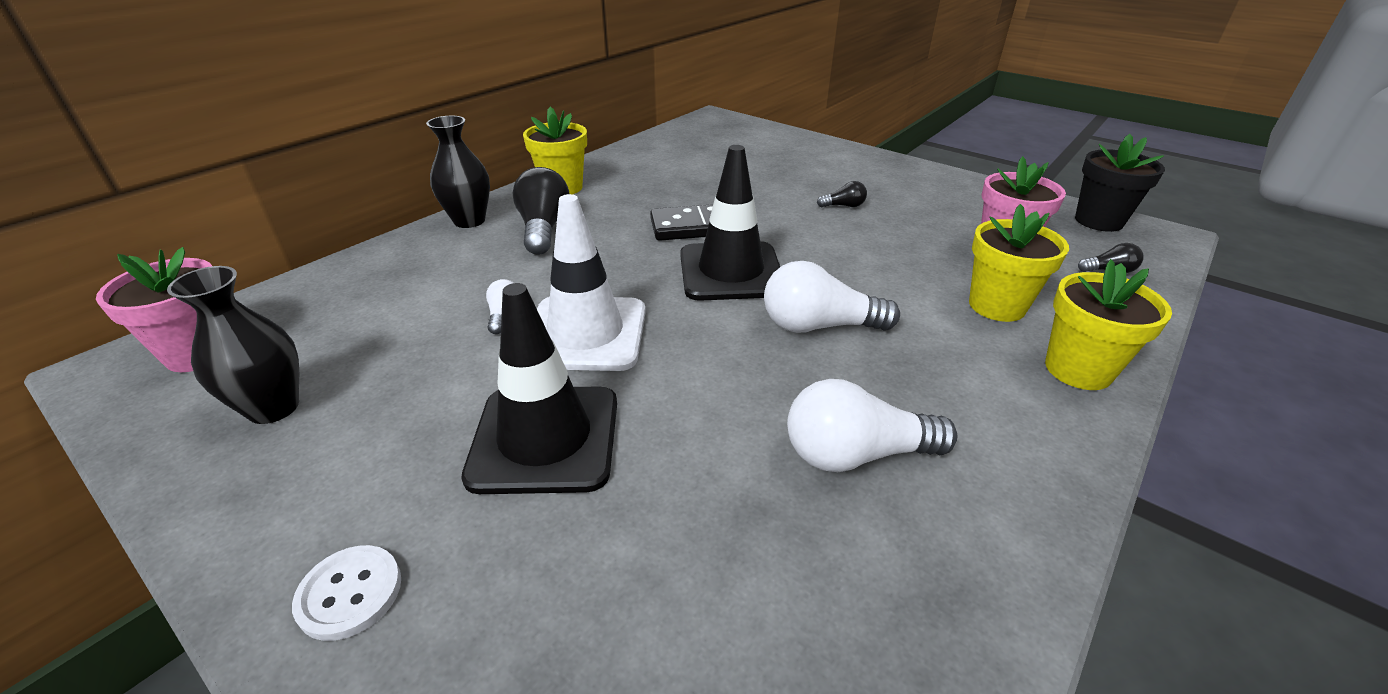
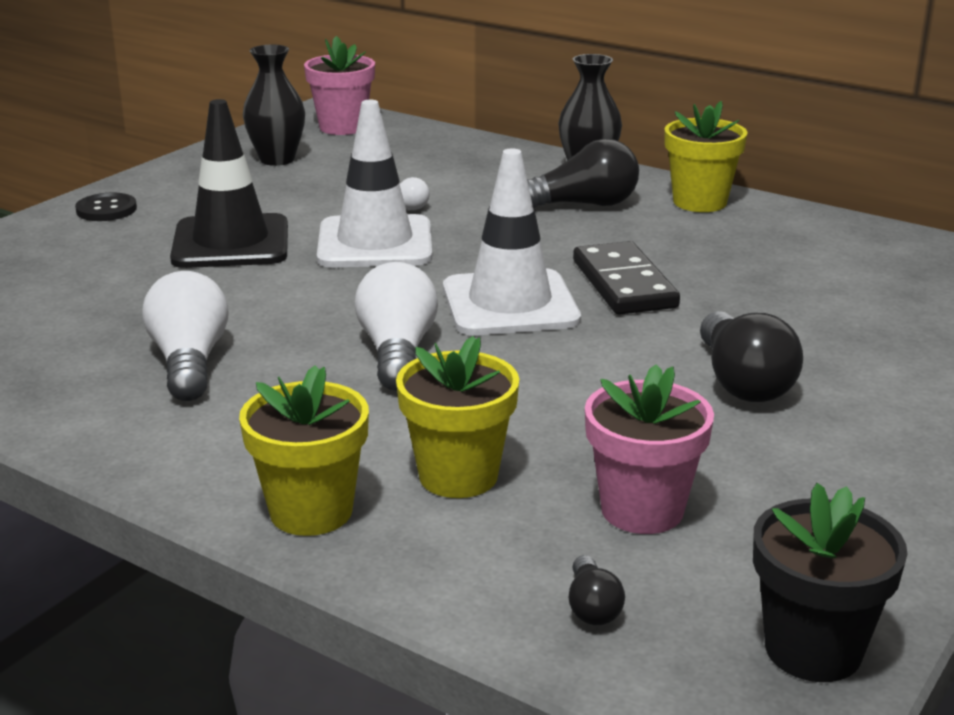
camera: 85 degrees right, 10 degrees down
(350, 593) = (106, 209): white button -> black button
(731, 272) = (510, 304): black traffic cone -> white traffic cone
(843, 206) = (742, 382): black light bulb -> black light bulb, size x2.05

